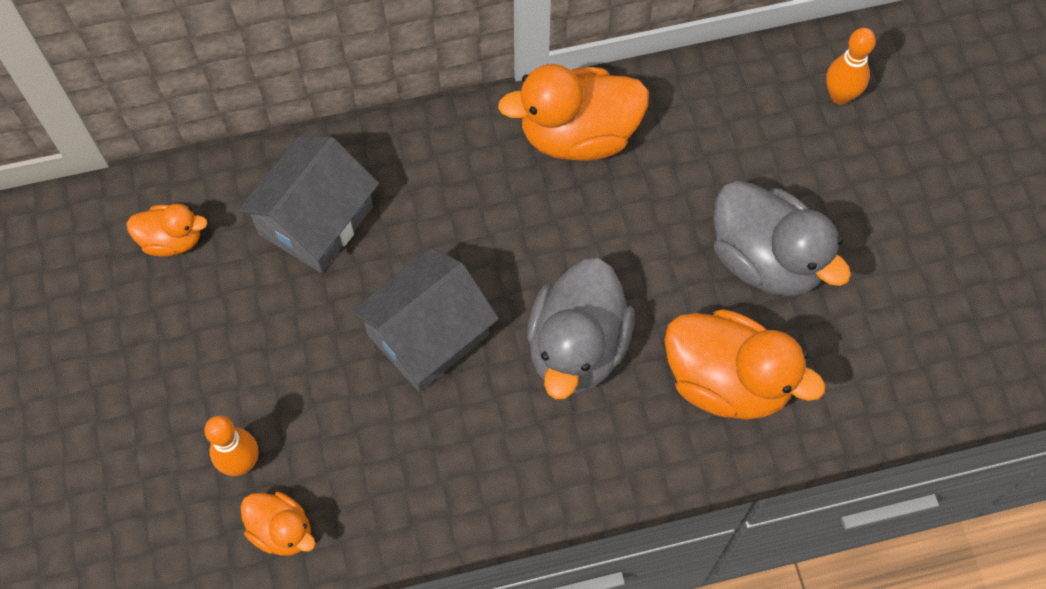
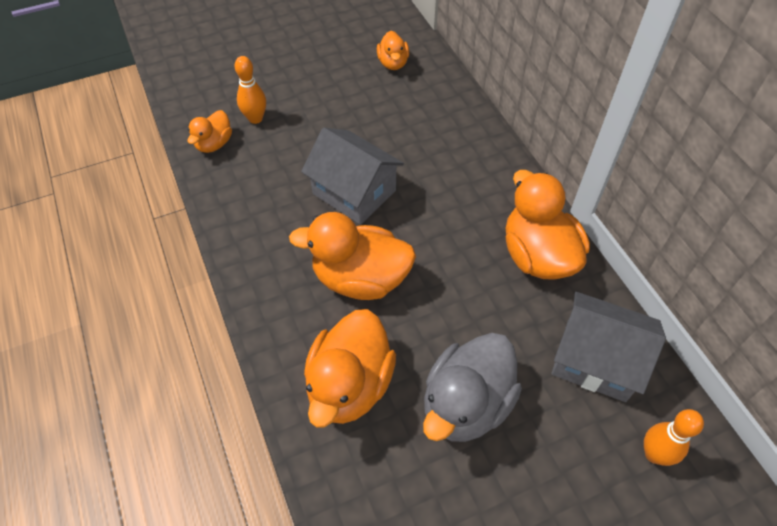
camera: 80 degrees right, 10 degrees down
(316, 220) = (423, 123): grey house -> grey house (595, 360)
(577, 348) = (360, 279): grey duck -> orange duck

